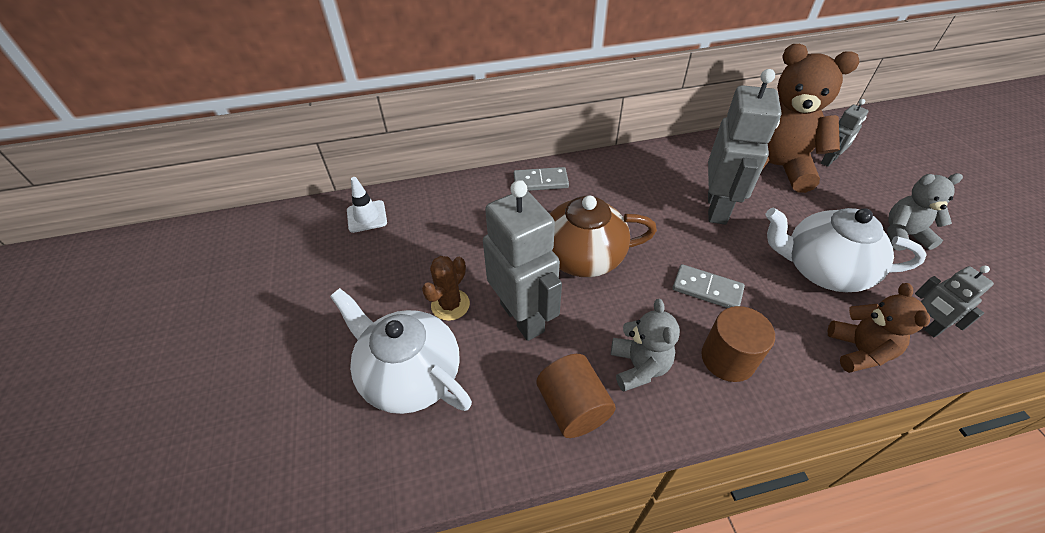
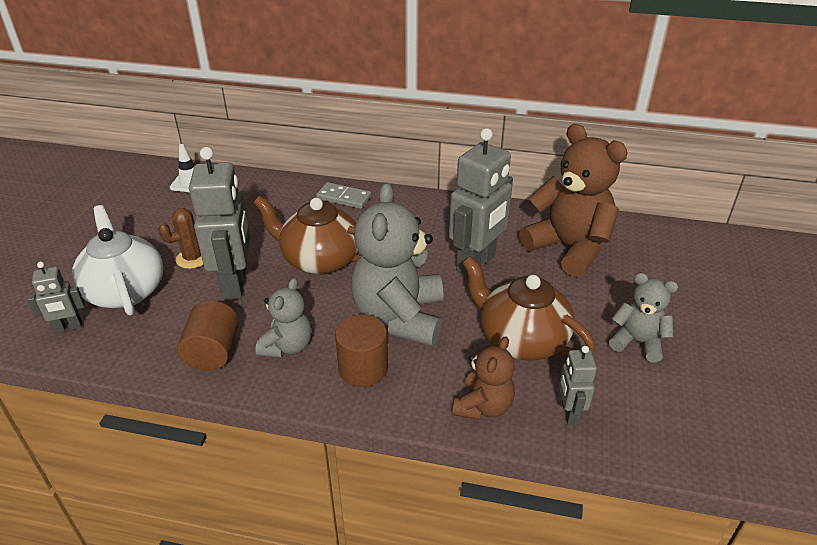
camera: 25 degrees right, 10 degrees down
(707, 289) = (399, 317): grey domino -> grey teddy bear
(822, 269) = (521, 339): white teapot -> brown teapot
(829, 160) = (634, 260): grey robot -> grey robot (68, 327)

